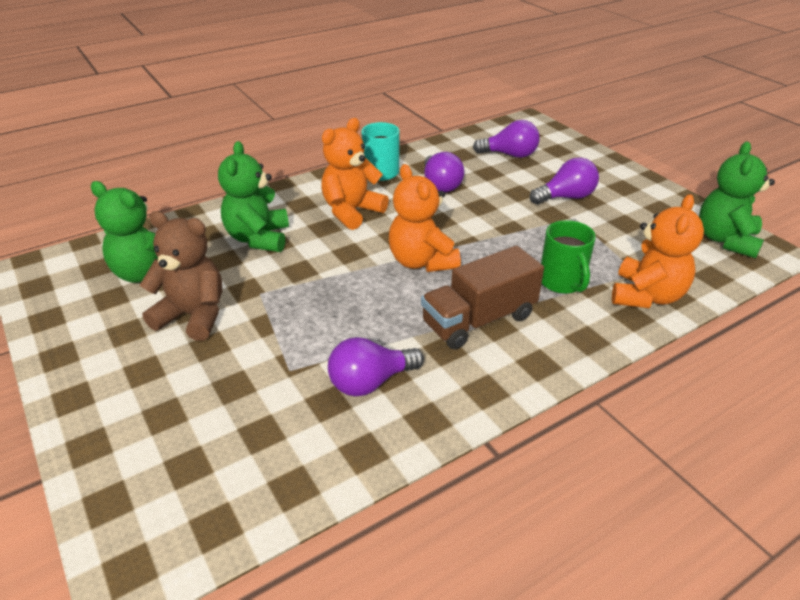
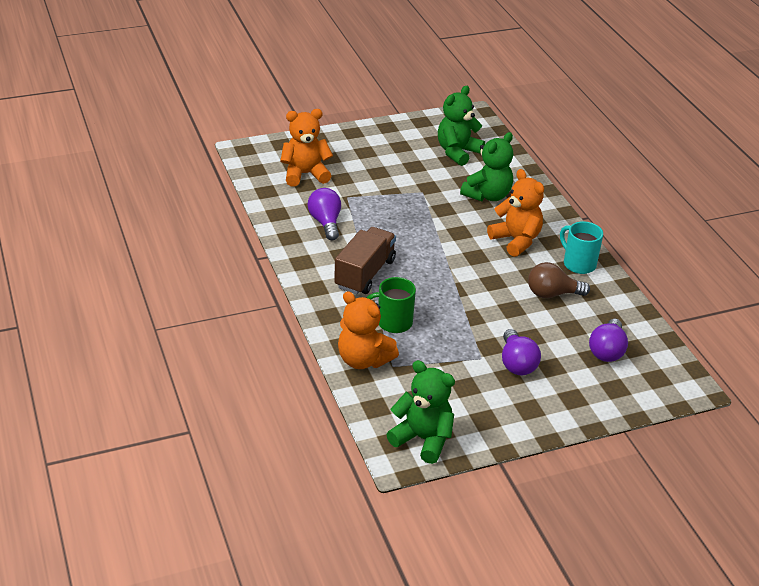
camera: 100 degrees right, 0 degrees up
(193, 316) = (407, 167): brown teddy bear -> none
(258, 238) = (487, 195): green teddy bear -> green teddy bear turned 120 degrees clockwise
(421, 261) = (438, 262): orange teddy bear -> orange teddy bear (305, 174)
(440, 185) = (552, 294): purple light bulb -> brown light bulb
(479, 320) = (365, 274): brown truck -> brown truck turned 45 degrees clockwise

